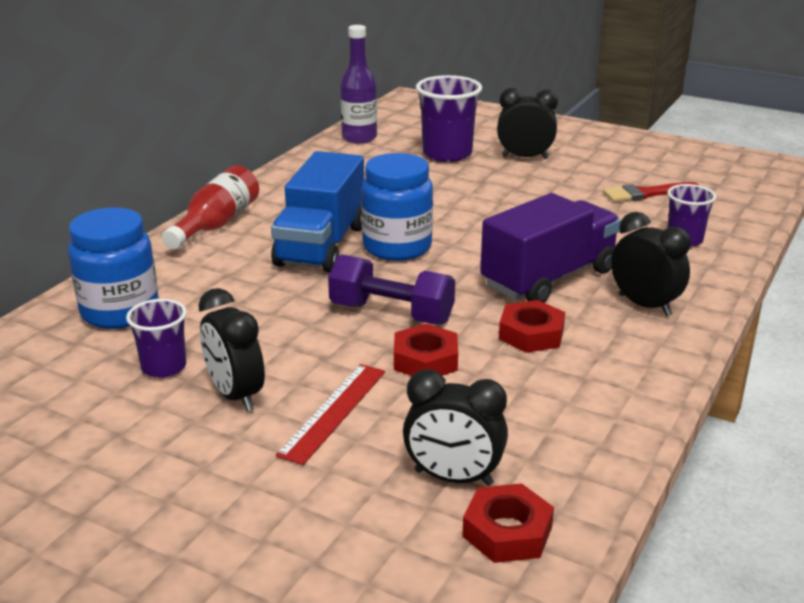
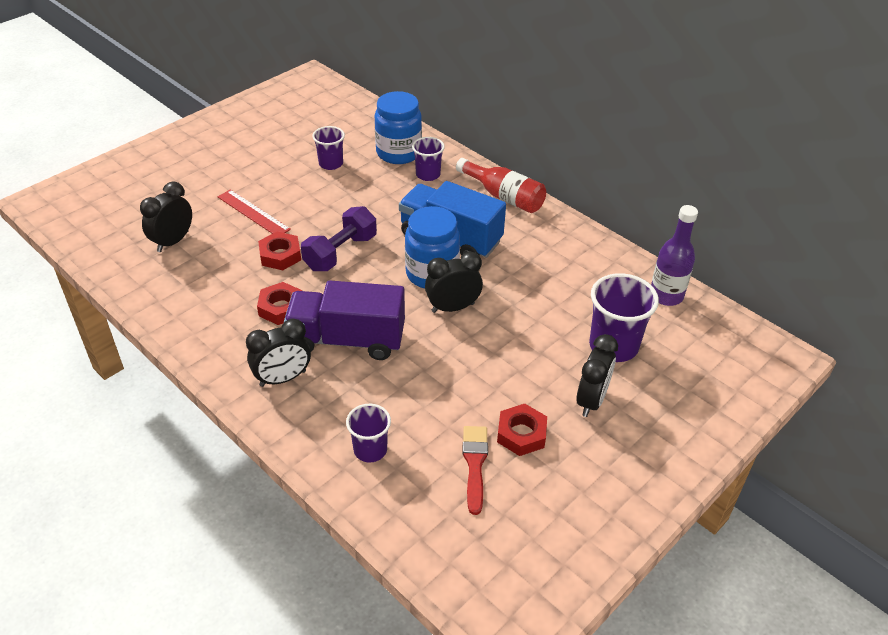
camera: 105 degrees right, 15 degrees up
(177, 280) = (428, 174): none -> purple cup
(235, 395) = (289, 184): black clock -> black clock (453, 307)
(507, 531) = (124, 249): red nut -> red nut (521, 434)
(549, 278) = (347, 340): purple truck -> purple truck turned 120 degrees clockwise

